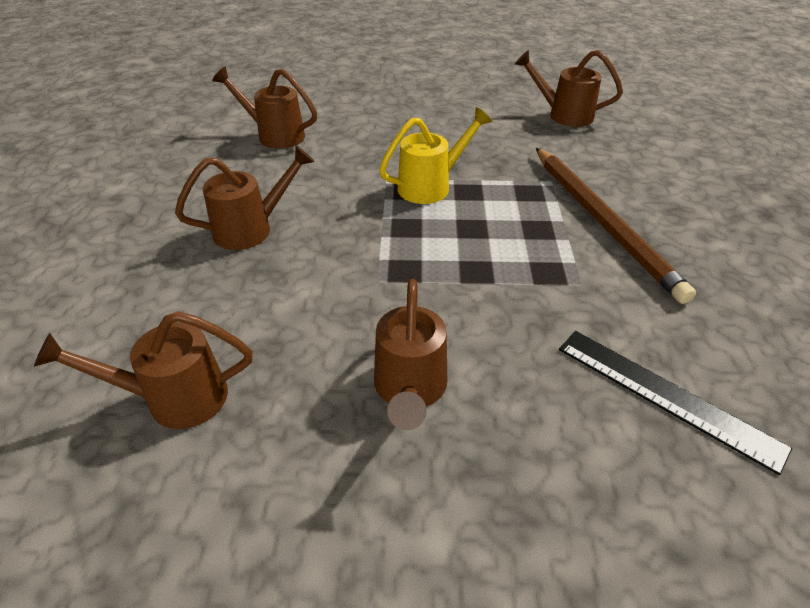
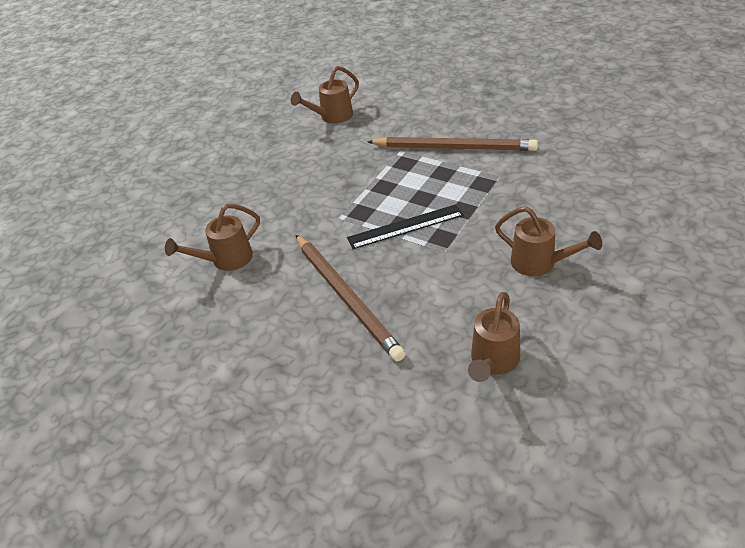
camera: 55 degrees left, 0 degrees up
(251, 229) = (346, 297): brown watering can -> brown pencil
(431, 186) = (365, 200): yellow watering can -> none
(665, 396) = (589, 181): black ruler -> black ruler (405, 226)

